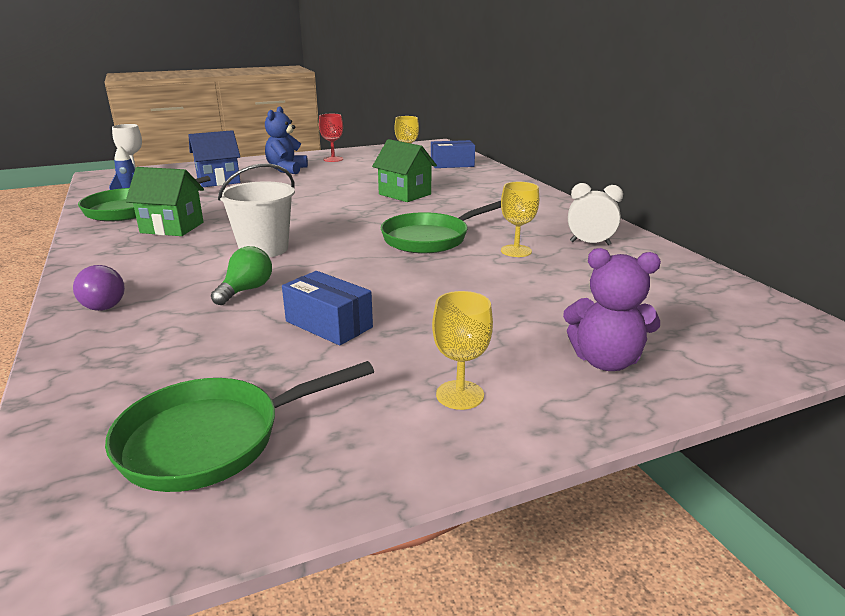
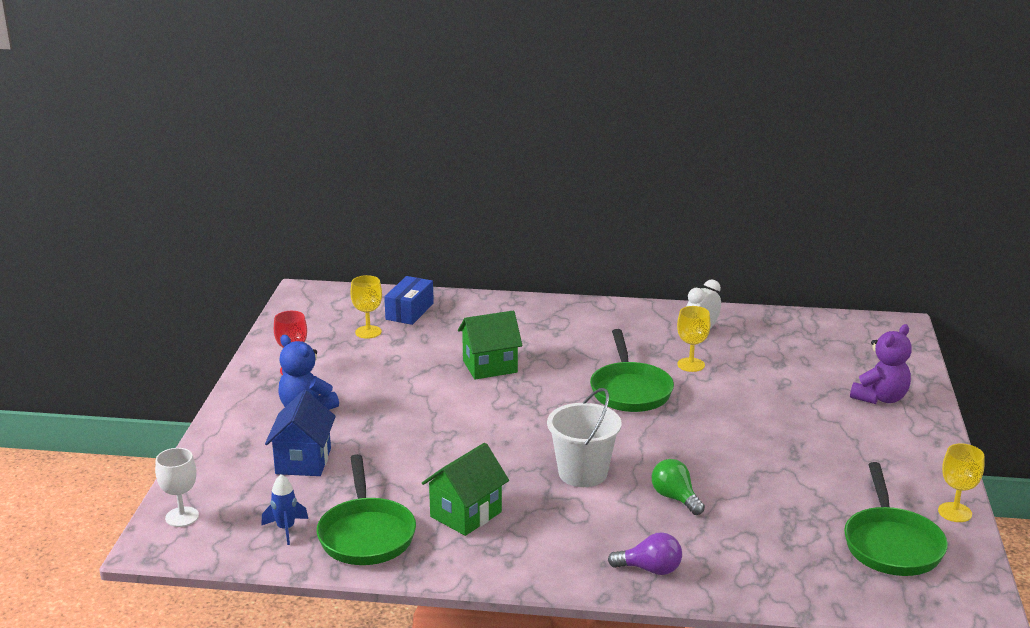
camera: 60 degrees left, 0 degrees up
(329, 324) = (766, 475): blue box -> none
(460, 395) = (889, 454): yellow goblet -> yellow goblet (955, 512)

